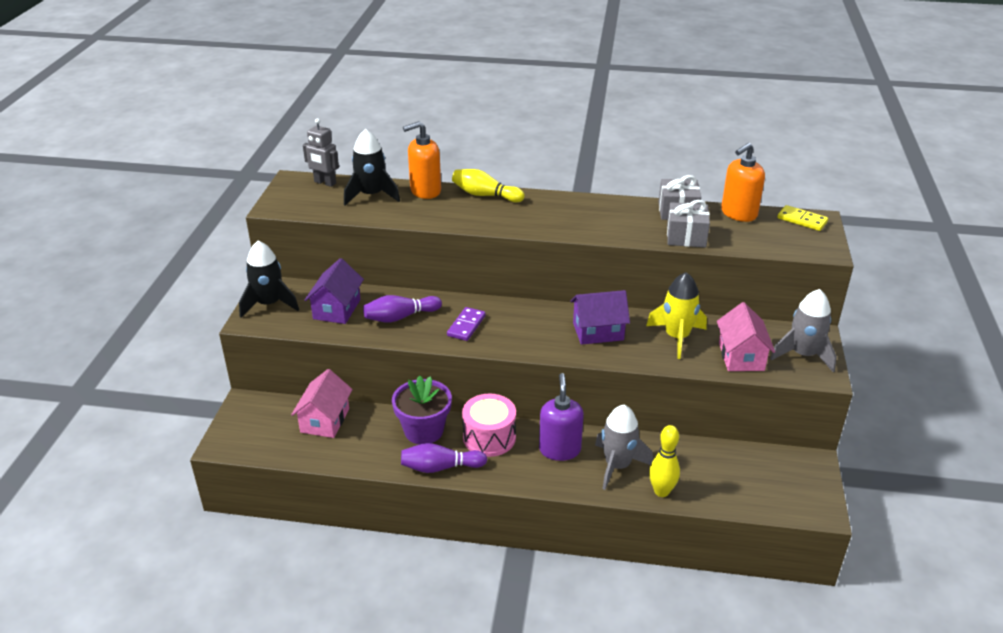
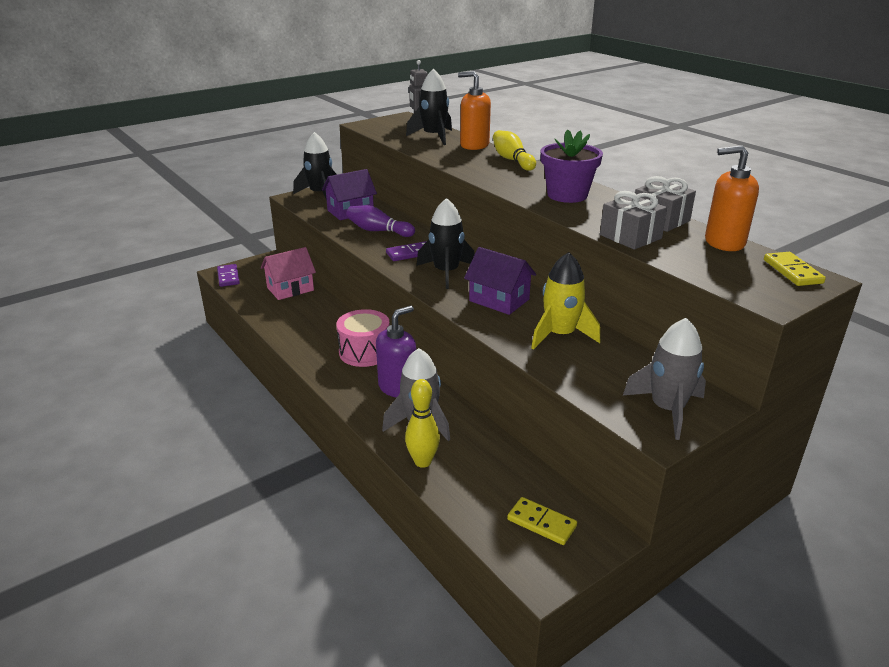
camera: 45 degrees right, 5 degrees down
(239, 445) = (228, 277): none -> purple domino
(423, 431) = (333, 325): purple flower pot -> purple flower pot (567, 195)
(440, 467) = (305, 350): purple bowling pin -> none
(523, 328) = (446, 272): none -> black rocket
(741, 356) = (596, 377): pink house -> none
(777, 479) = (541, 523): none -> yellow domino

